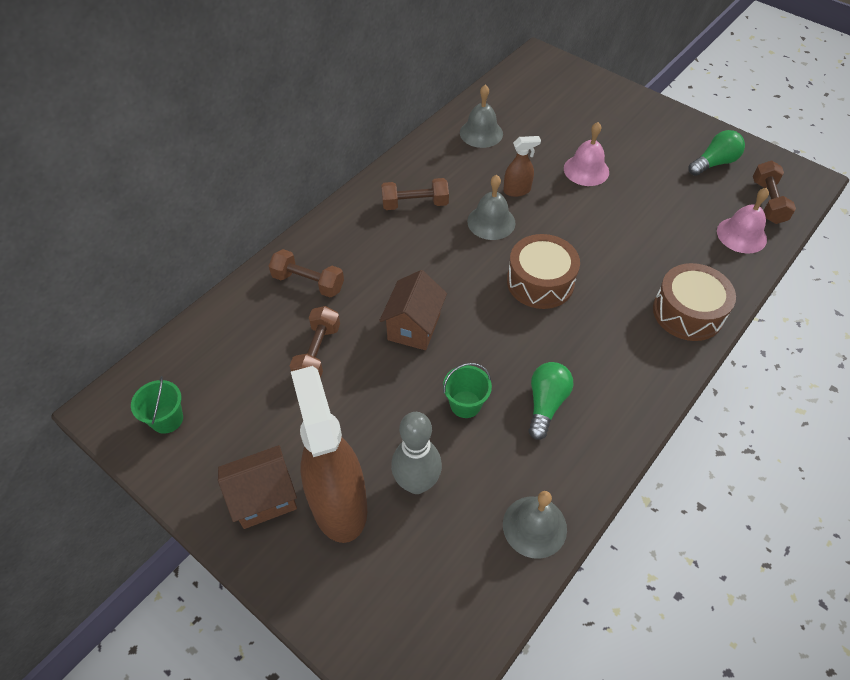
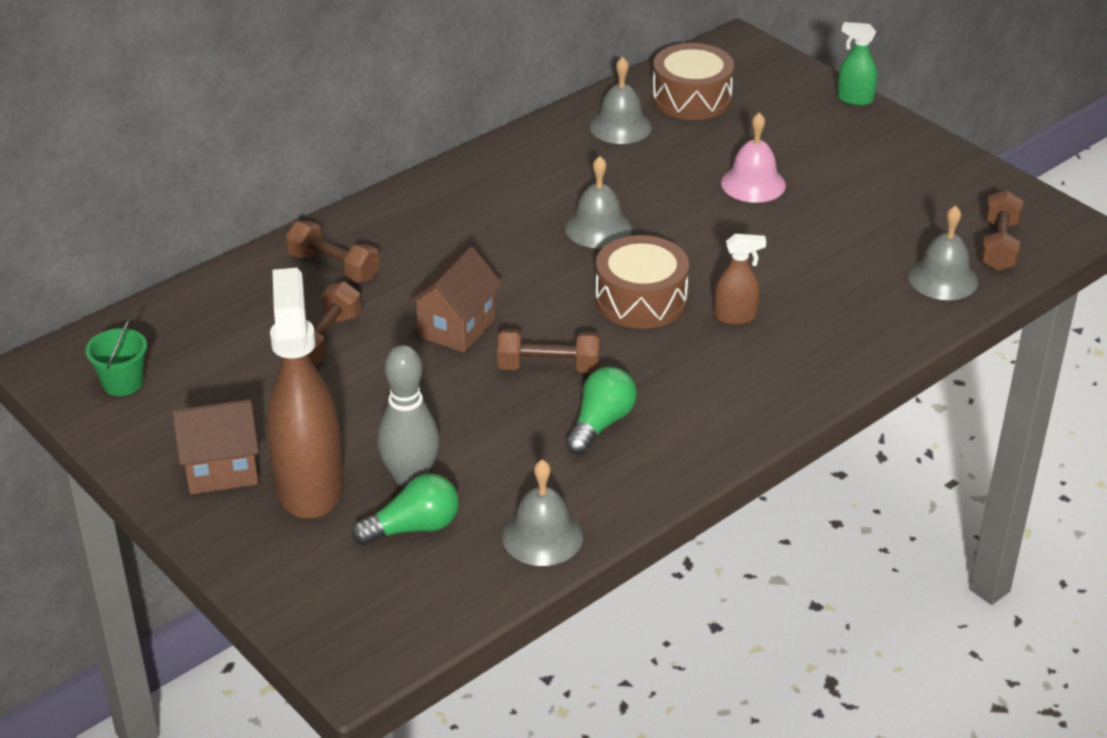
camera: 10 degrees right, 15 degrees down
(415, 204) = (501, 198): brown dumbbell -> brown dumbbell (548, 367)
(465, 404) = (497, 412): green bucket -> none
(517, 190) = (647, 197): brown spray bottle -> brown spray bottle (735, 317)
(630, 92) = (854, 99): none -> green spray bottle
(688, 312) = (829, 353): brown drum -> brown drum (691, 98)
(714, 163) = (941, 194): green light bulb -> green light bulb (413, 527)
(741, 235) = (943, 279): pink bell -> grey bell

